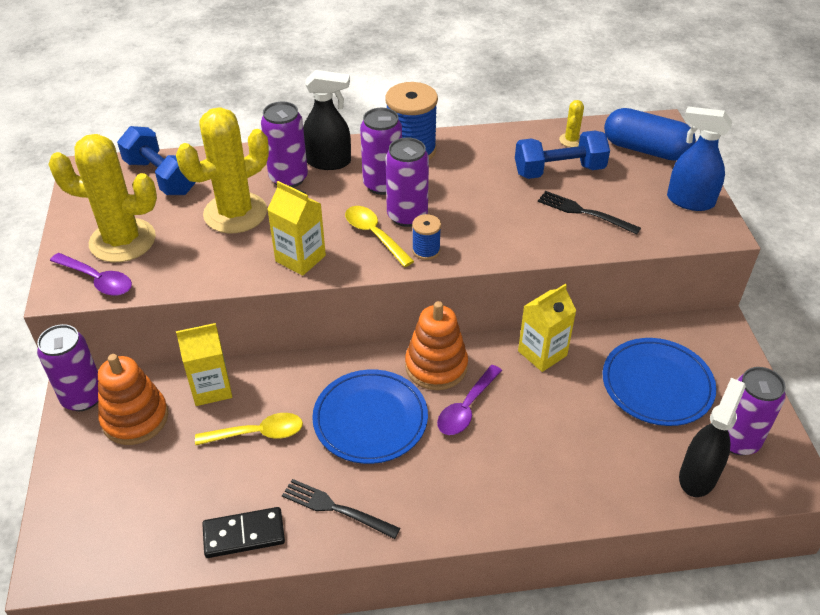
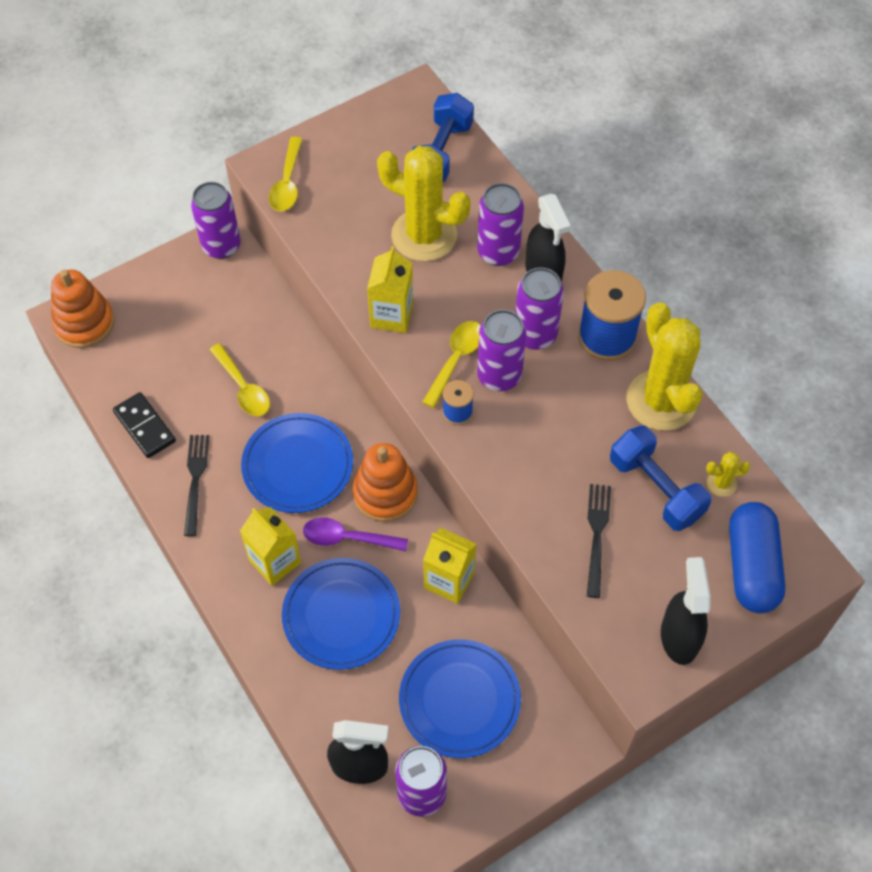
camera: 65 degrees right, 15 degrees up
(98, 280) = (287, 183): purple spoon -> yellow spoon
(122, 241) = (342, 173): yellow cactus -> yellow cactus (661, 400)
(135, 418) = (218, 293): orange stacking toy -> orange stacking toy (84, 323)
(211, 388) = (274, 330): yellow carton -> yellow carton (275, 561)
(543, 439) = (341, 615): none -> blue plate
(689, 201) = (679, 637): blue spray bottle -> black spray bottle

